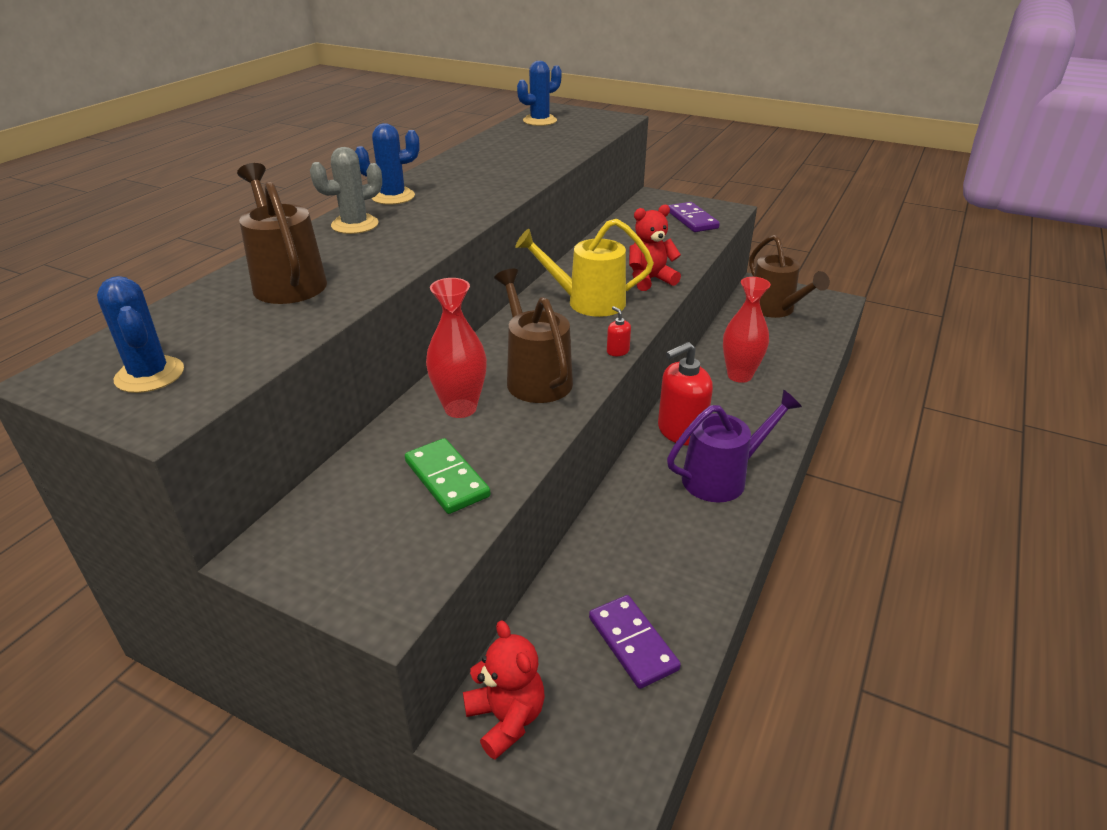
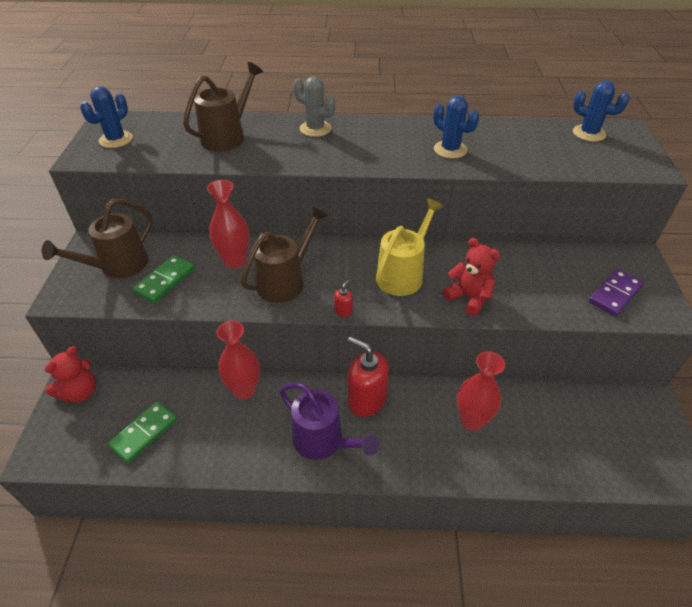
camera: 65 degrees right, 10 degrees up
(393, 197) = (369, 126): blue cactus -> blue cactus (450, 150)
(587, 302) = (403, 274): yellow watering can -> yellow watering can turned 60 degrees clockwise
(611, 524) = (244, 390): none -> red vase
(632, 643) = (144, 433): purple domino -> green domino
(775, 310) = (613, 423): brown watering can -> brown watering can (117, 266)

